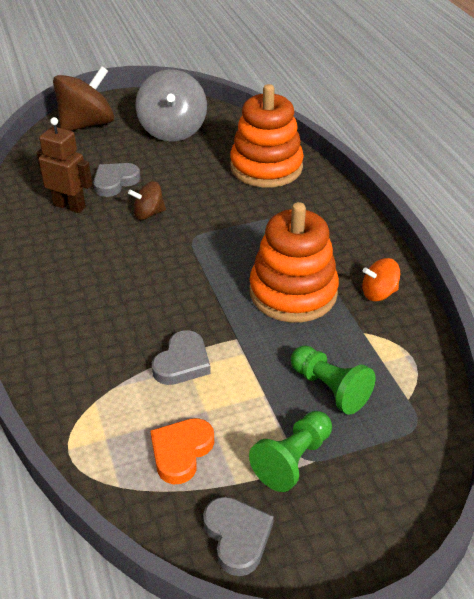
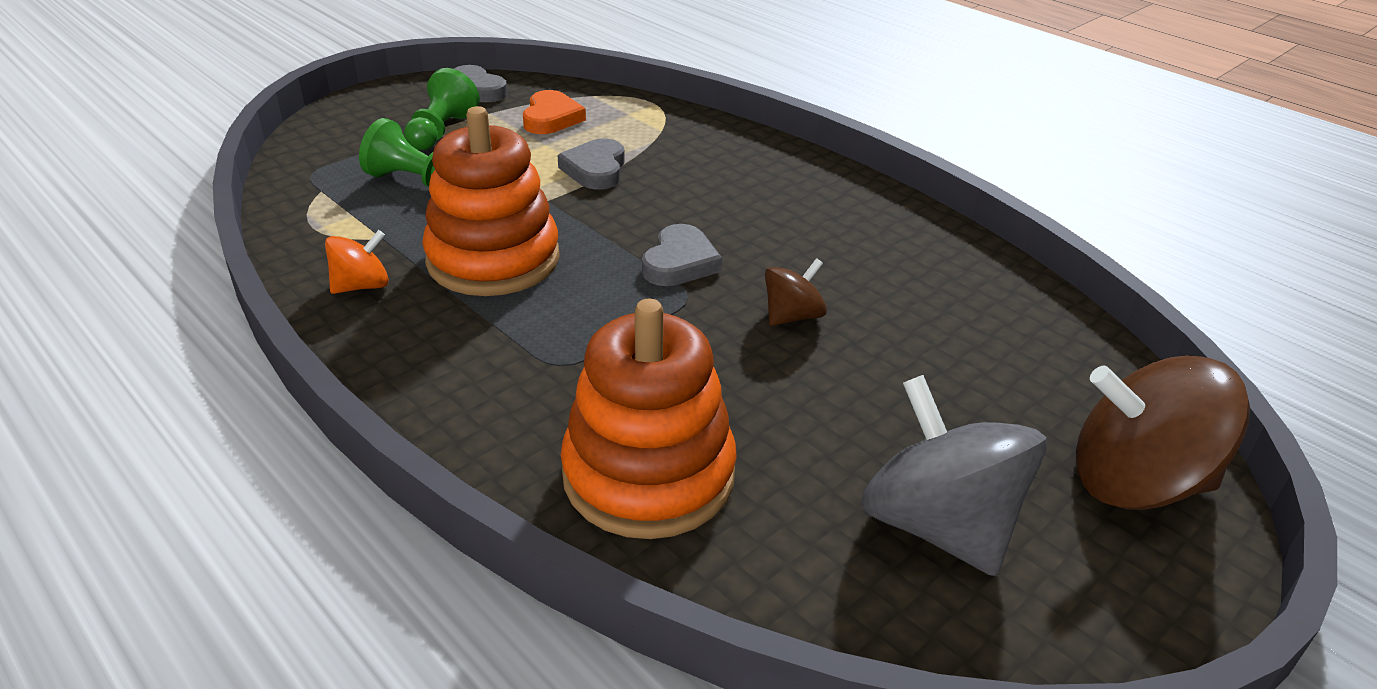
camera: 155 degrees right, 5 degrees down
(69, 206) = (926, 297): brown robot -> none
(87, 124) = (1136, 482): brown spinning top -> brown spinning top turned 75 degrees clockwise
(115, 182) = (909, 357): grey heart -> grey heart (680, 262)

